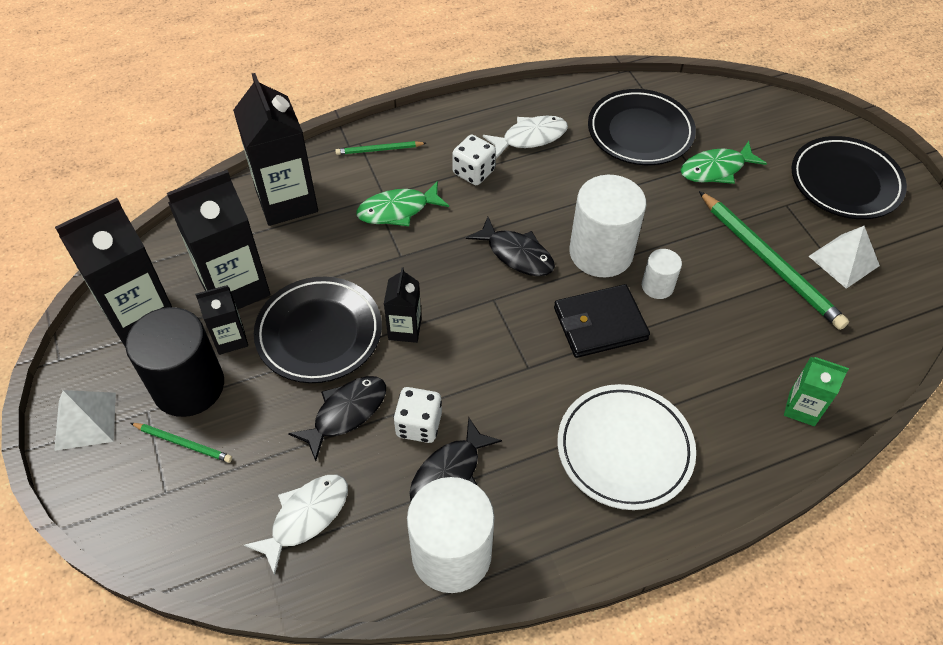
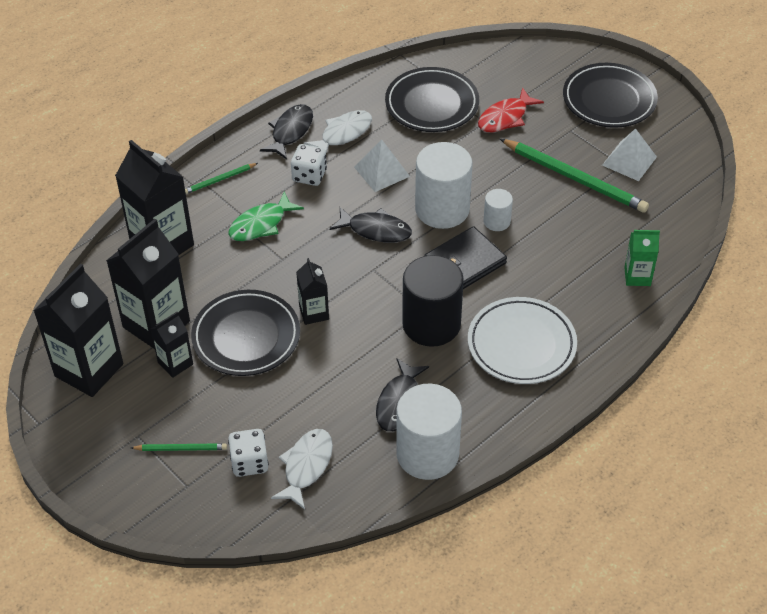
camera: 20 degrees left, 5 degrees down
(85, 421) = (91, 459): white pyramid -> white pyramid (382, 171)
(188, 386) = (161, 408): black cylinder -> black cylinder (431, 324)
(346, 413) = (299, 387): black fish -> black fish (290, 132)
(419, 425) = (360, 377): white dice -> white dice (249, 462)
(716, 169) = (505, 117): green fish -> red fish

